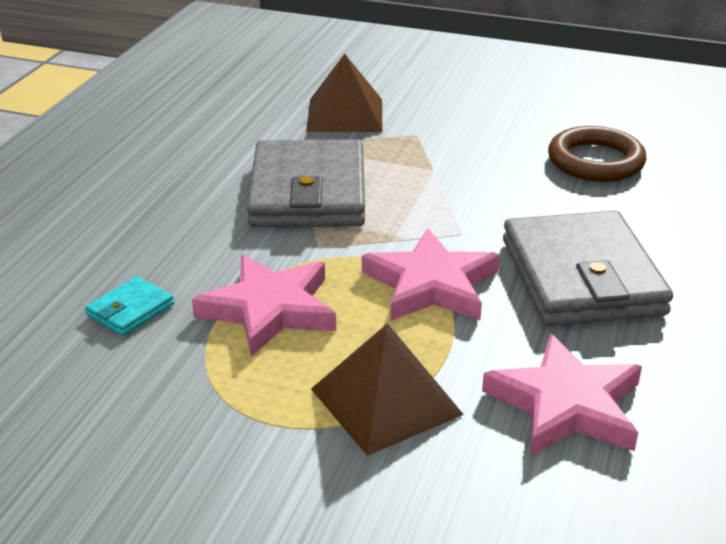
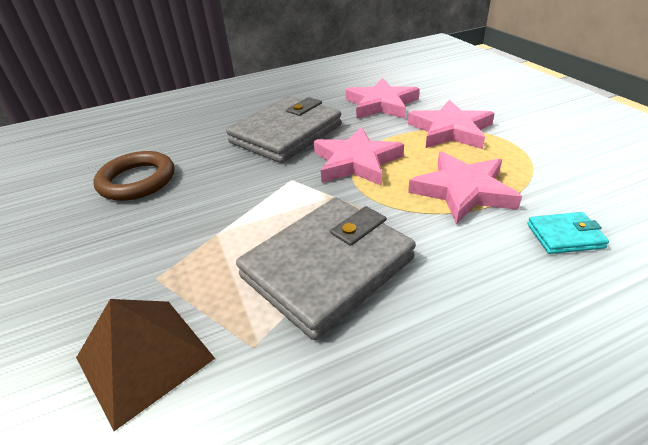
camera: 130 degrees left, 5 degrees up
(386, 401) = (450, 130): brown pyramid -> pink star

